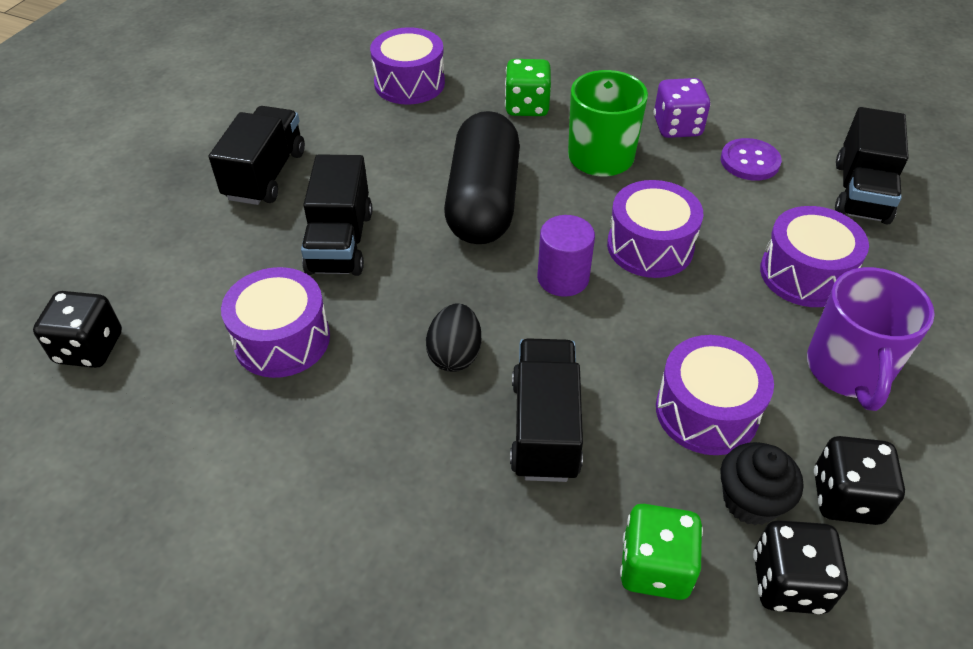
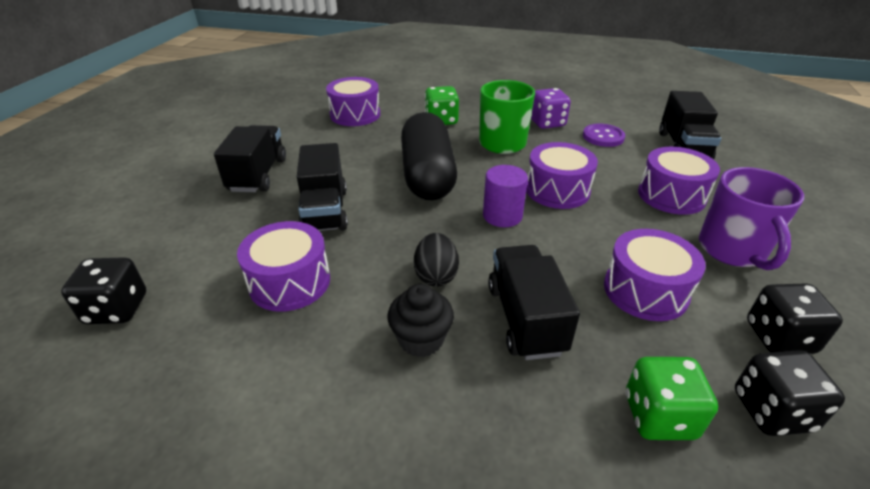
camera: 10 degrees left, 10 degrees down
(750, 501) = (709, 351): black cupcake -> black cupcake (421, 339)

